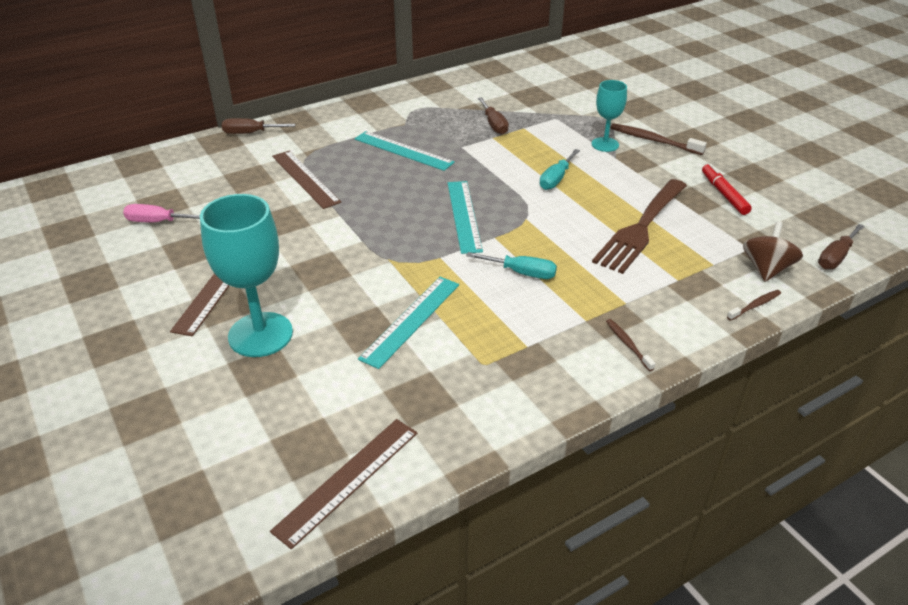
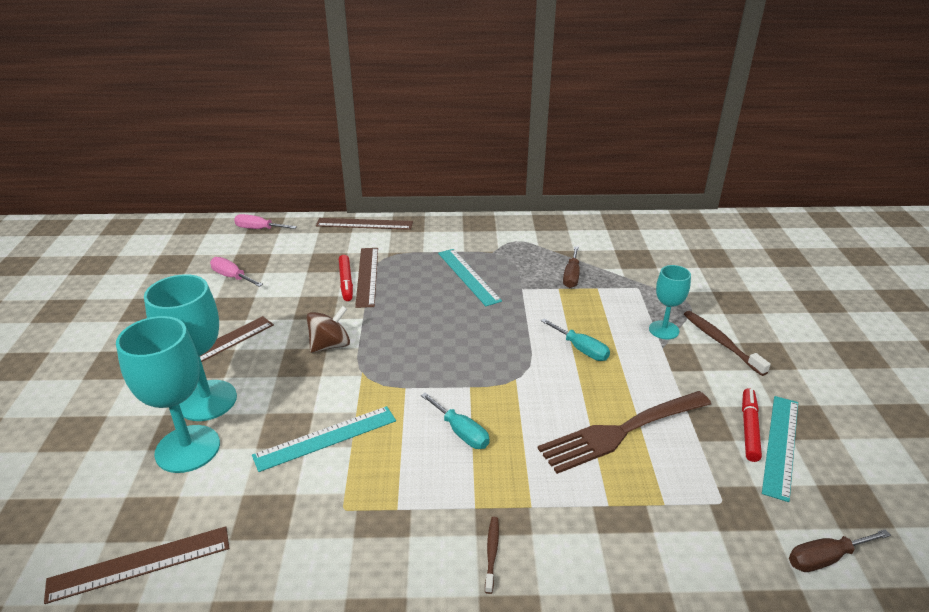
camera: 30 degrees right, 5 degrees down
(135, 169) = (259, 229): none -> pink screwdriver
(250, 133) = (364, 224): brown screwdriver -> brown ruler
(288, 379) = (188, 449): none -> turquoise goblet
(289, 190) = (346, 282): none -> red marker
(464, 216) = (462, 355): turquoise ruler -> turquoise ruler (780, 445)
(556, 179) = (581, 349): turquoise screwdriver -> turquoise screwdriver turned 105 degrees counterclockwise
(755, 305) = (669, 573): brown toothbrush -> none
(766, 269) = (722, 536): brown spinning top -> brown spinning top (330, 345)

